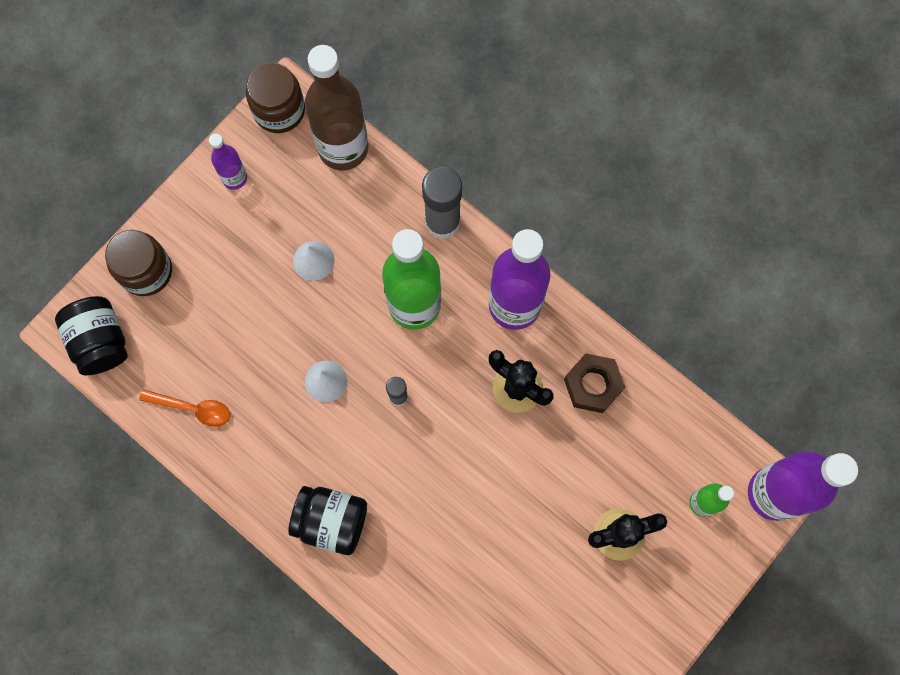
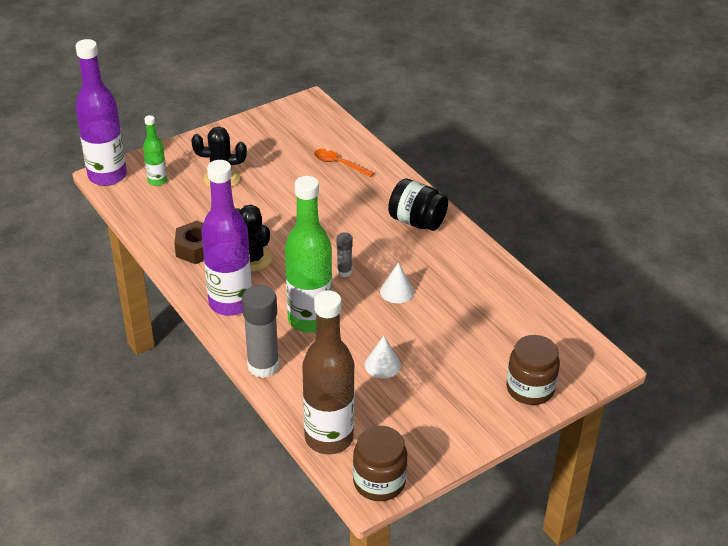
camera: 165 degrees left, 35 degrees down
(100, 341) = (576, 351): black jar -> none
(192, 408) = (506, 297): orange spoon -> orange spoon (339, 164)
(234, 178) = (436, 438): purple bottle -> none

